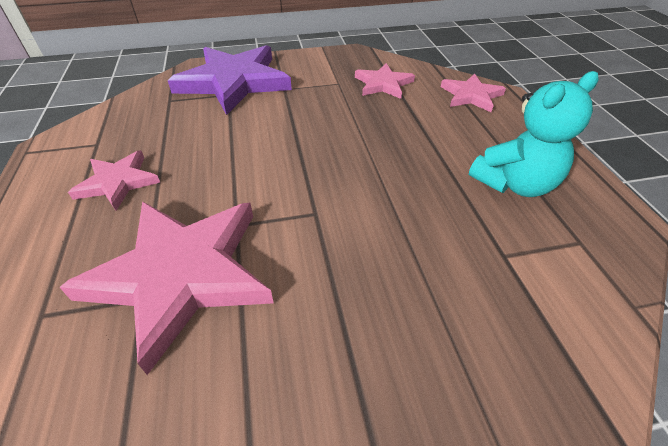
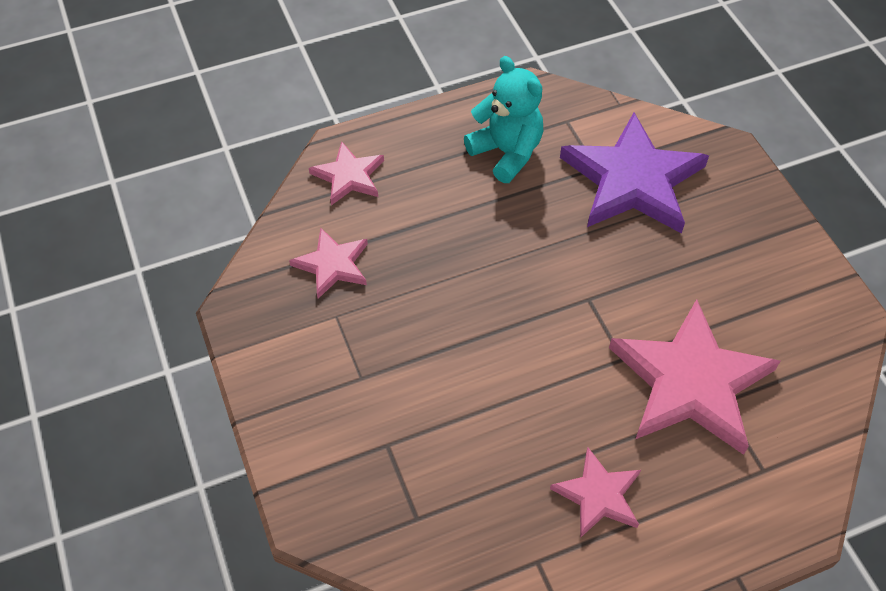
camera: 100 degrees left, 10 degrees up
(234, 82) = (352, 448): purple star -> purple star (633, 180)

